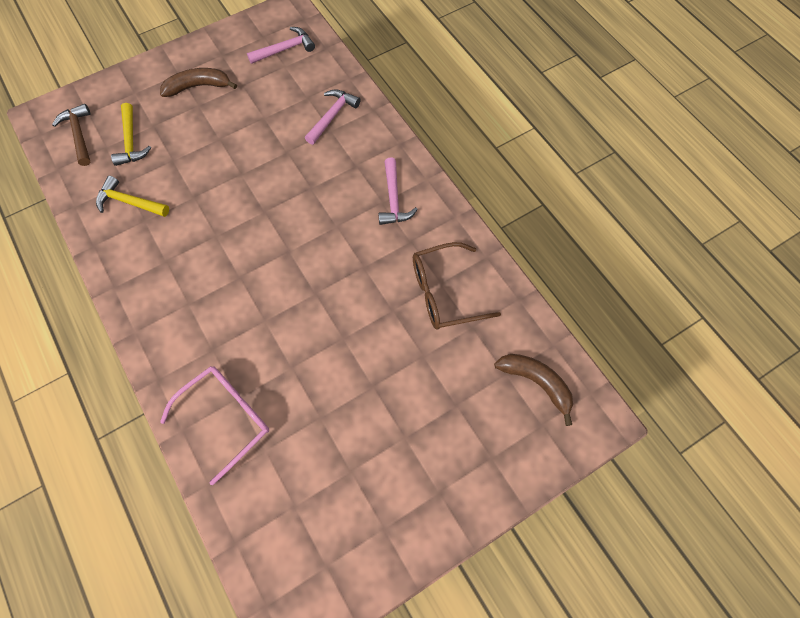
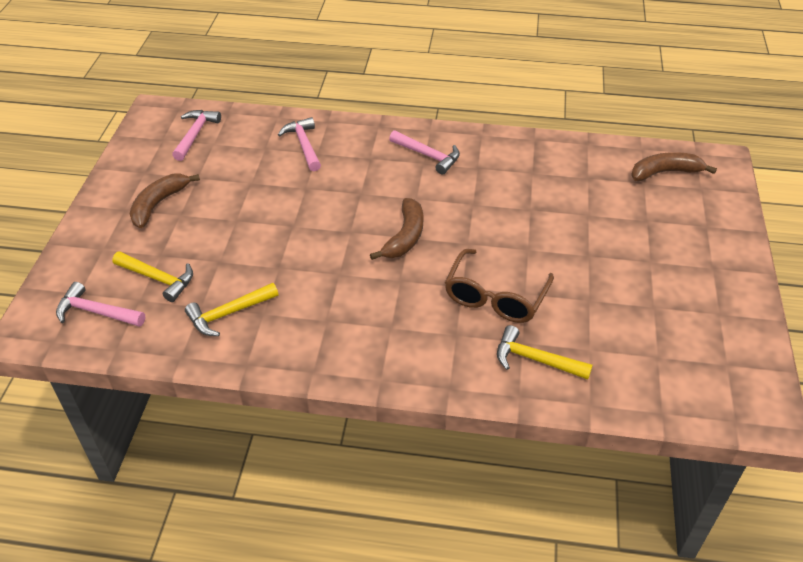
camera: 50 degrees left, 20 degrees down
(79, 135) = (96, 312): brown hammer -> pink hammer
(226, 419) = (535, 359): pink glasses -> yellow hammer
(287, 248) = (405, 237): none -> brown banana
(444, 293) = (543, 175): brown glasses -> brown glasses (495, 296)

